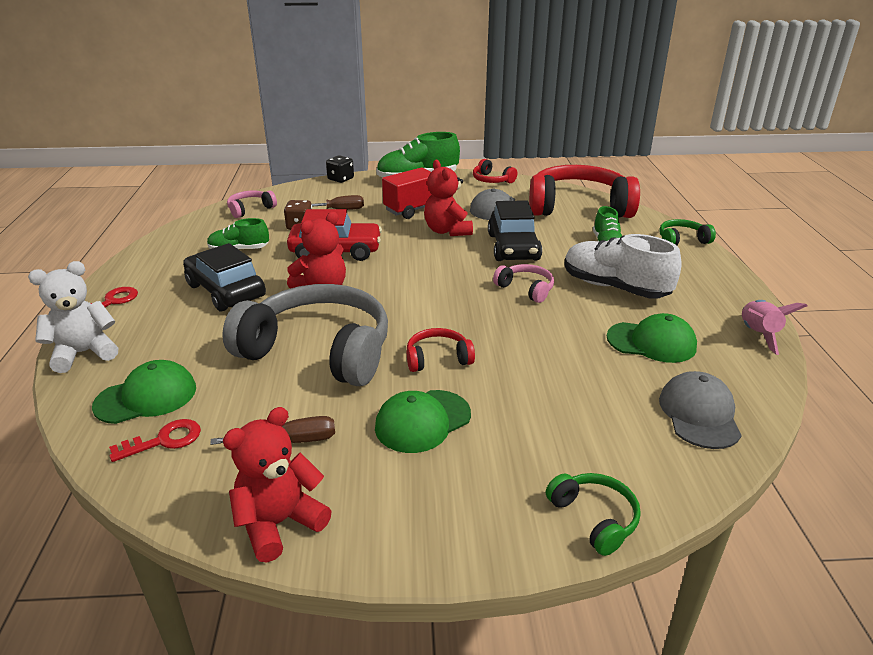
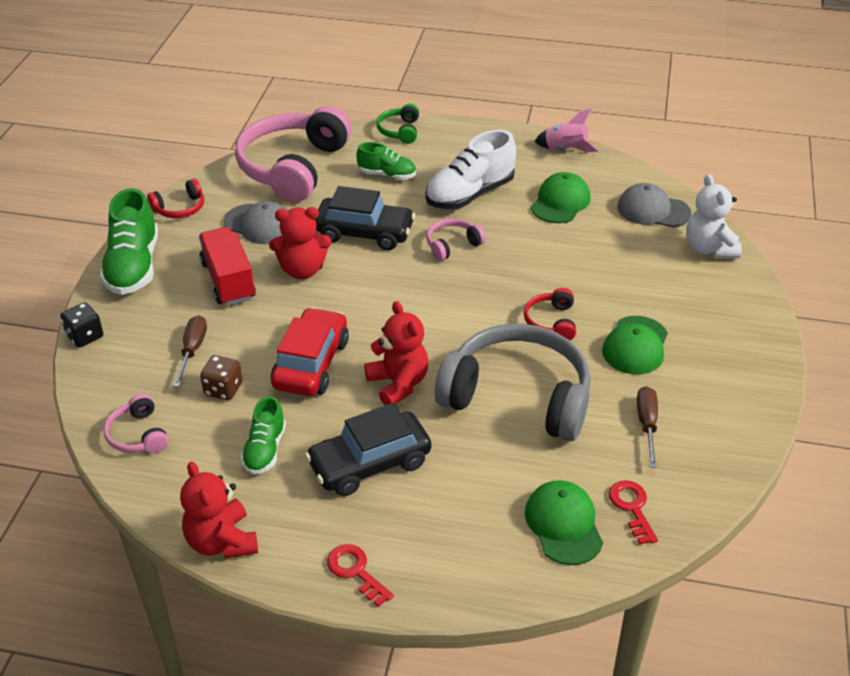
camera: 75 degrees left, 10 degrees up
(84, 353) = (468, 585): white teddy bear -> white teddy bear (709, 249)
(279, 523) = (737, 437): red teddy bear -> red teddy bear (222, 541)
(318, 351) = (517, 397): grey headphones -> grey headphones turned 75 degrees clockwise
(422, 421) = (635, 346): green cap -> green cap turned 45 degrees clockwise
(578, 207) = (293, 167): red headphones -> pink headphones
(594, 518) = (746, 286): green headphones -> none

